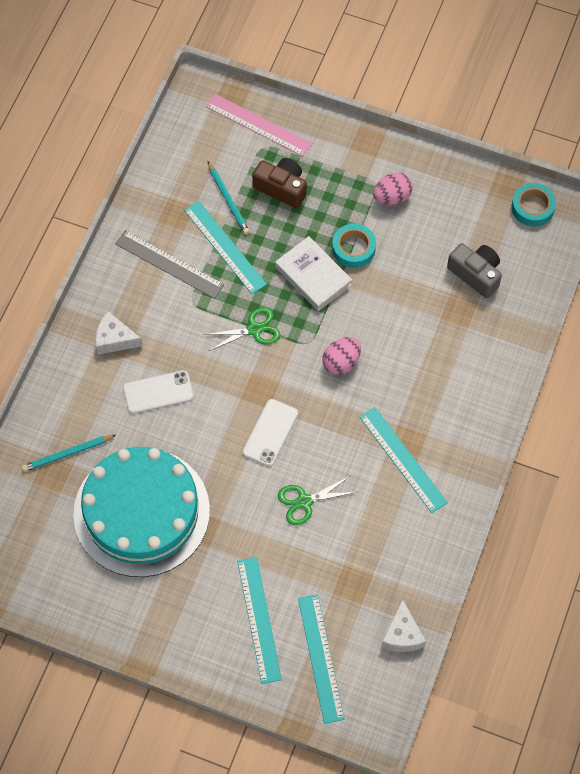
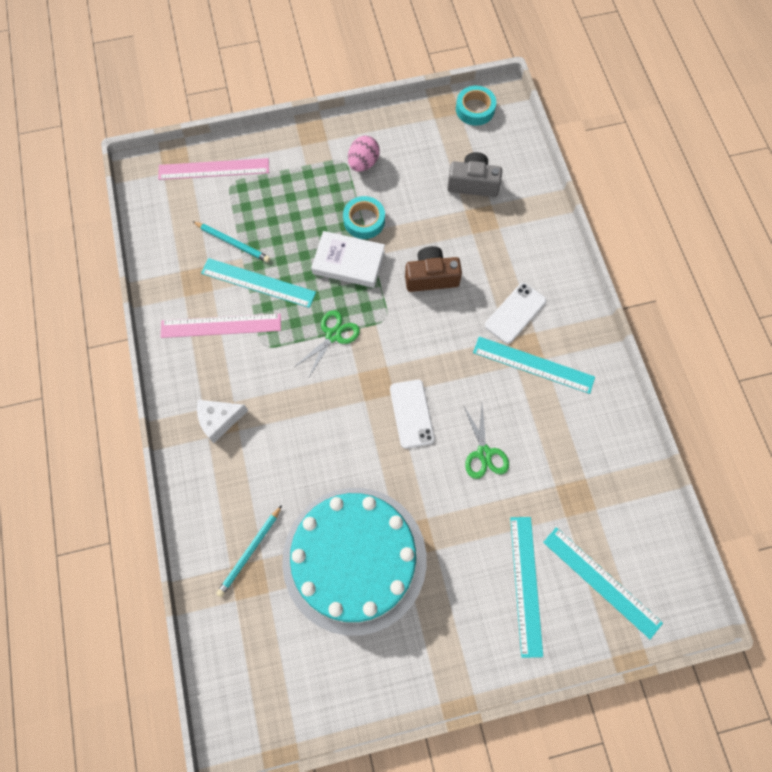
camera: 35 degrees left, 5 degrees up
(158, 392) = (291, 442): white phone -> white phone (515, 313)
(169, 264) = (221, 326): grey ruler -> pink ruler
(259, 619) = (526, 585): turquoise ruler -> turquoise ruler turned 45 degrees clockwise
(281, 188) = (270, 207): brown camera -> brown camera (431, 277)
(304, 501) = (484, 453): green scissors -> green scissors turned 45 degrees counterclockwise
(341, 362) = (424, 317): pink egg -> none
(402, 634) = (648, 512): white cheese -> none

